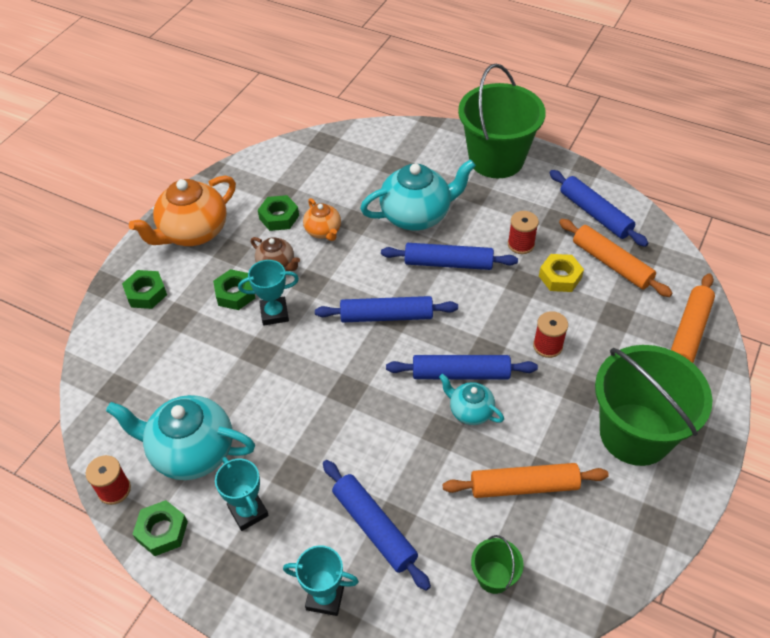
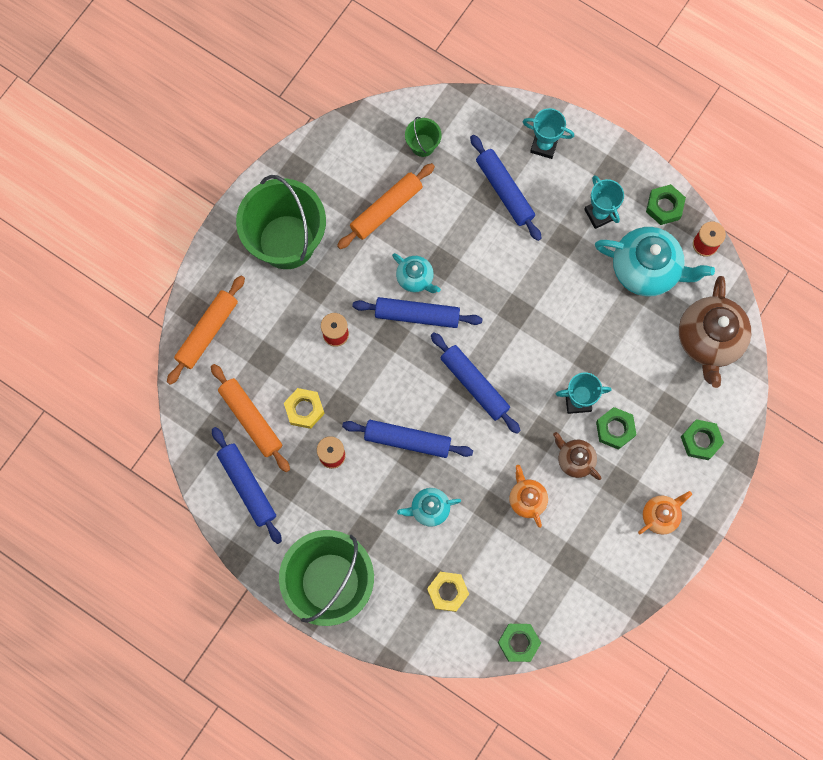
camera: 175 degrees left, 25 degrees up
(124, 385) = (709, 340): none -> brown teapot
(193, 232) = (660, 515): orange teapot -> orange teapot, size x0.53
(279, 217) = (572, 525): green nut -> green nut (518, 642)
(386, 316) = (474, 385): blue rolling pin -> blue rolling pin turned 45 degrees clockwise
(390, 163) = (447, 592): none -> yellow nut
(417, 215) = (429, 509): turquoise teapot -> turquoise teapot, size x0.53
(524, 486) = (386, 209): orange rolling pin -> orange rolling pin turned 45 degrees counterclockwise

